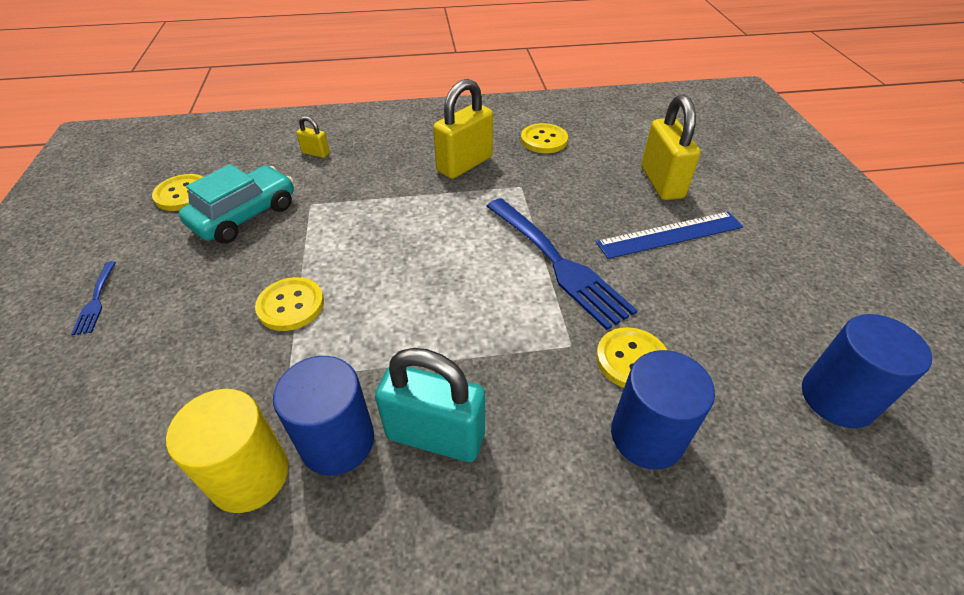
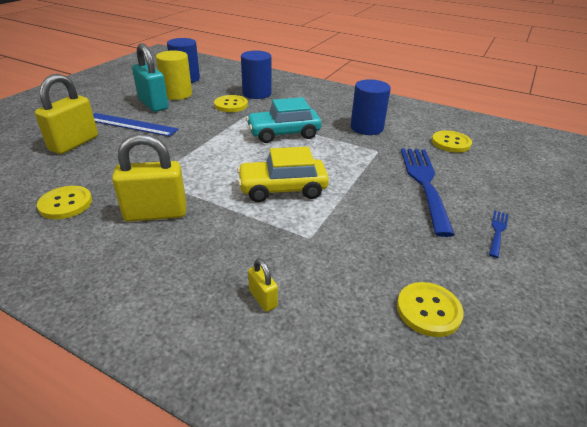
camera: 145 degrees left, 10 degrees down
(245, 215) = (370, 252): turquoise car -> turquoise car (283, 133)
(250, 475) = (406, 132): yellow cylinder -> yellow cylinder (177, 94)
(291, 305) = (363, 176): yellow button -> yellow button (451, 143)
(378, 238) = (282, 189): none -> yellow car
(435, 436) = (328, 116): turquoise padlock -> turquoise padlock (153, 104)
(557, 263) = (203, 137): blue fork -> blue fork (424, 183)

